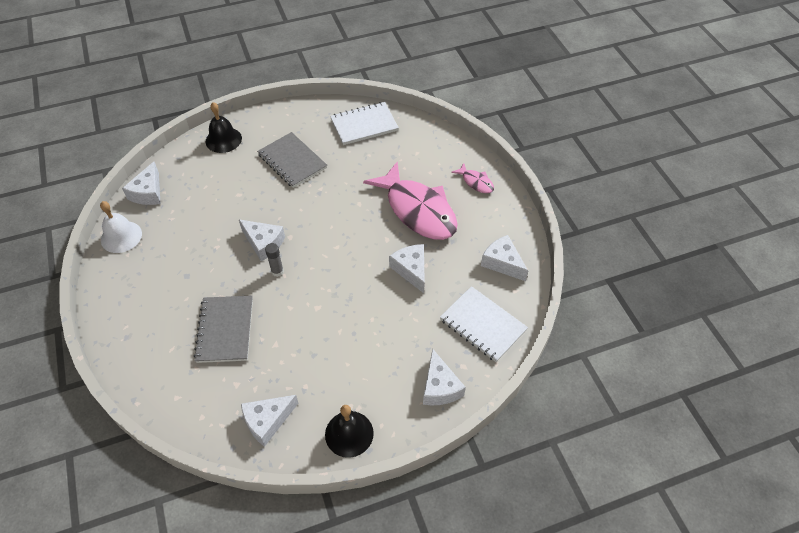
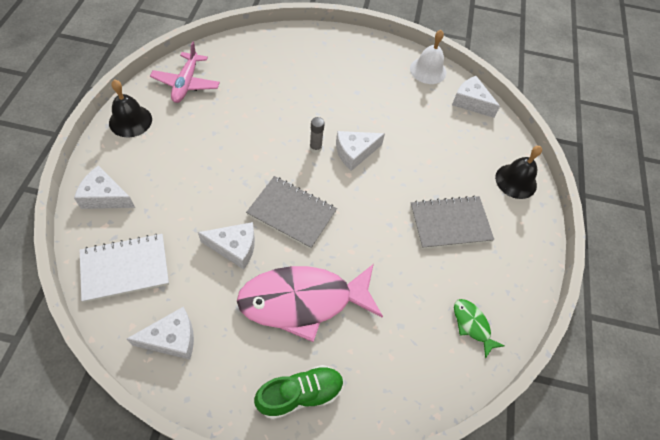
camera: 115 degrees right, 5 degrees up
(225, 330) = (284, 93): grey notebook -> grey notebook (292, 213)
(267, 421) = (186, 83): white cheese -> pink plane
(364, 125) = (472, 325): white notebook -> green fish
(476, 182) = (300, 394): pink fish -> green shoe

